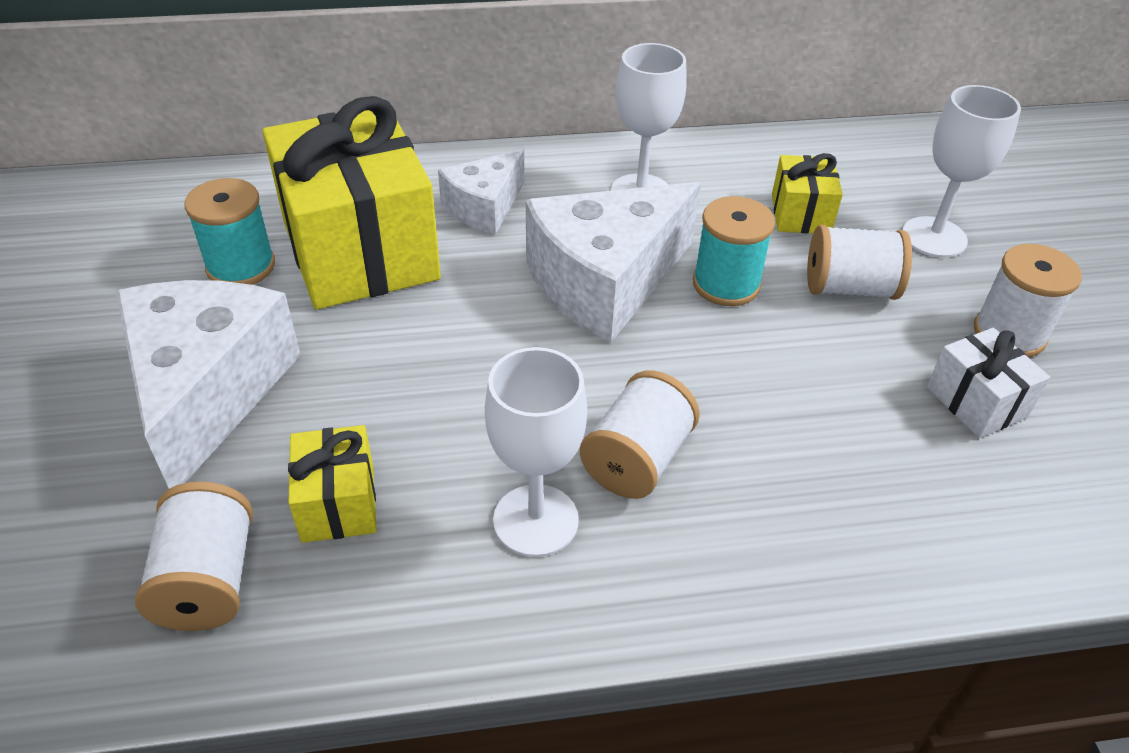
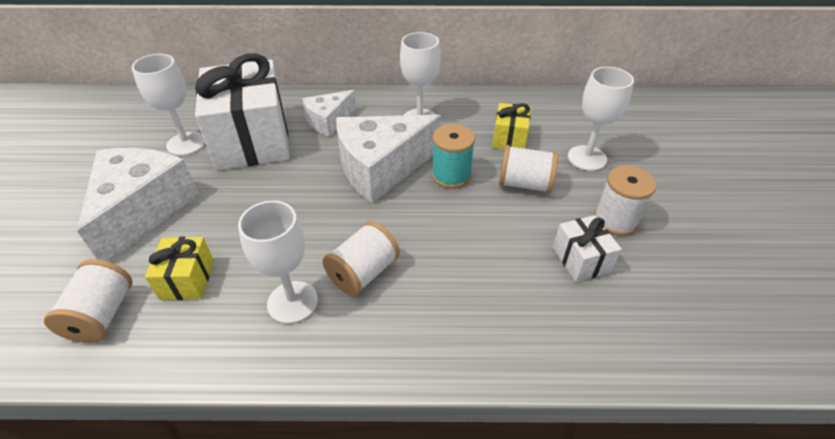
camera: 10 degrees right, 0 degrees up
(241, 266) = (186, 144): turquoise spool -> white goblet
(360, 250) = (252, 140): yellow gift -> white gift

